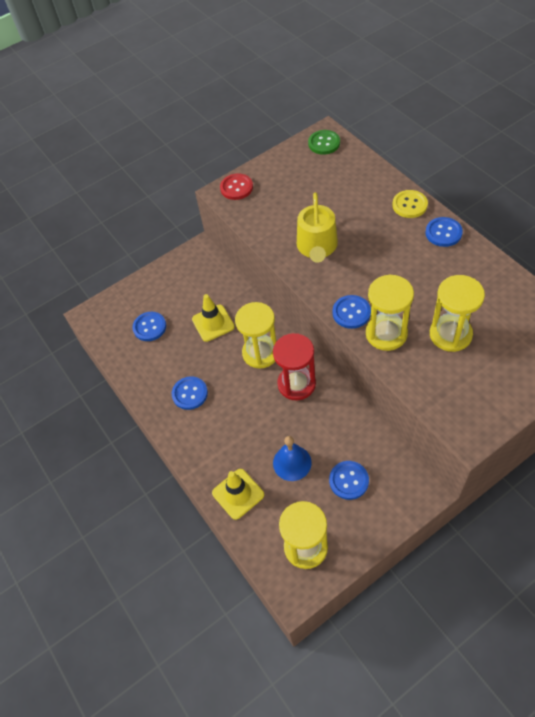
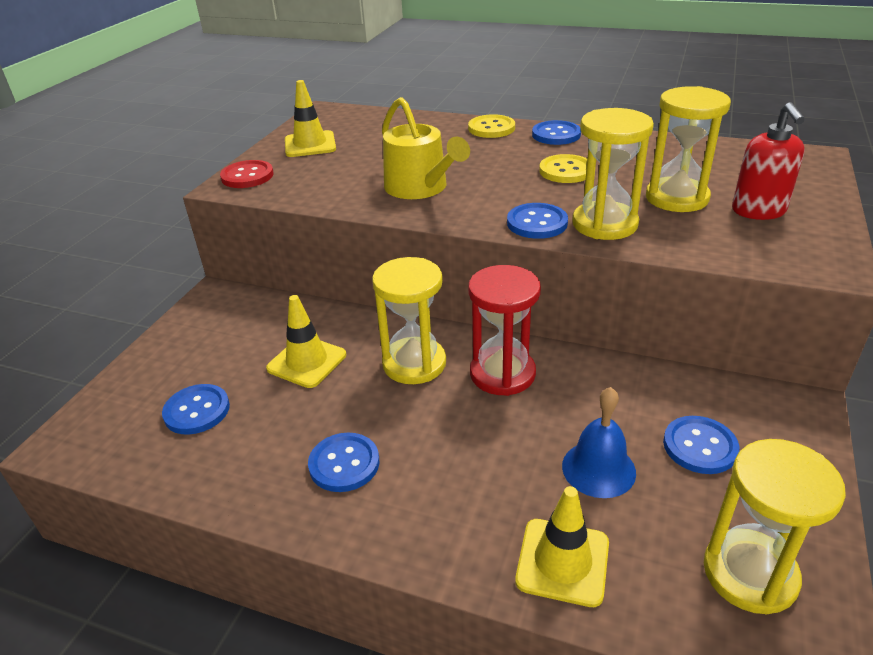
camera: 40 degrees left, 20 degrees down
(290, 170) = (310, 144): none -> yellow traffic cone
(324, 143) = (332, 117): green button -> none
(412, 274) = (566, 171): none -> yellow button
(485, 372) = (758, 211): none -> red soap dispenser

